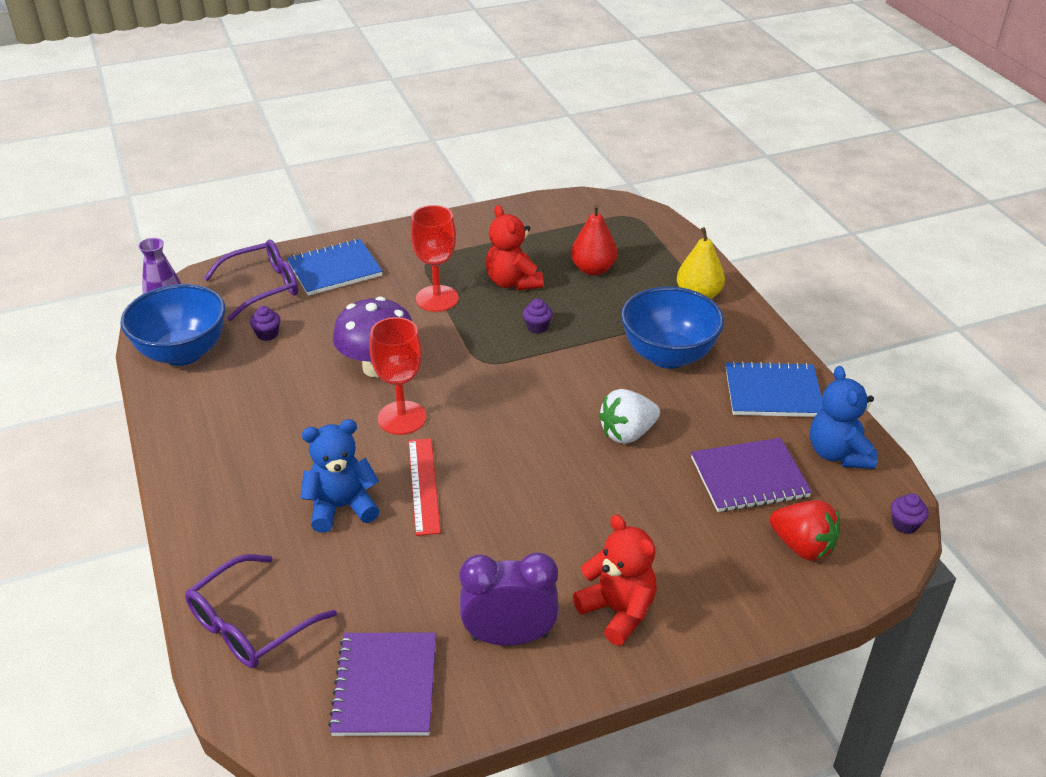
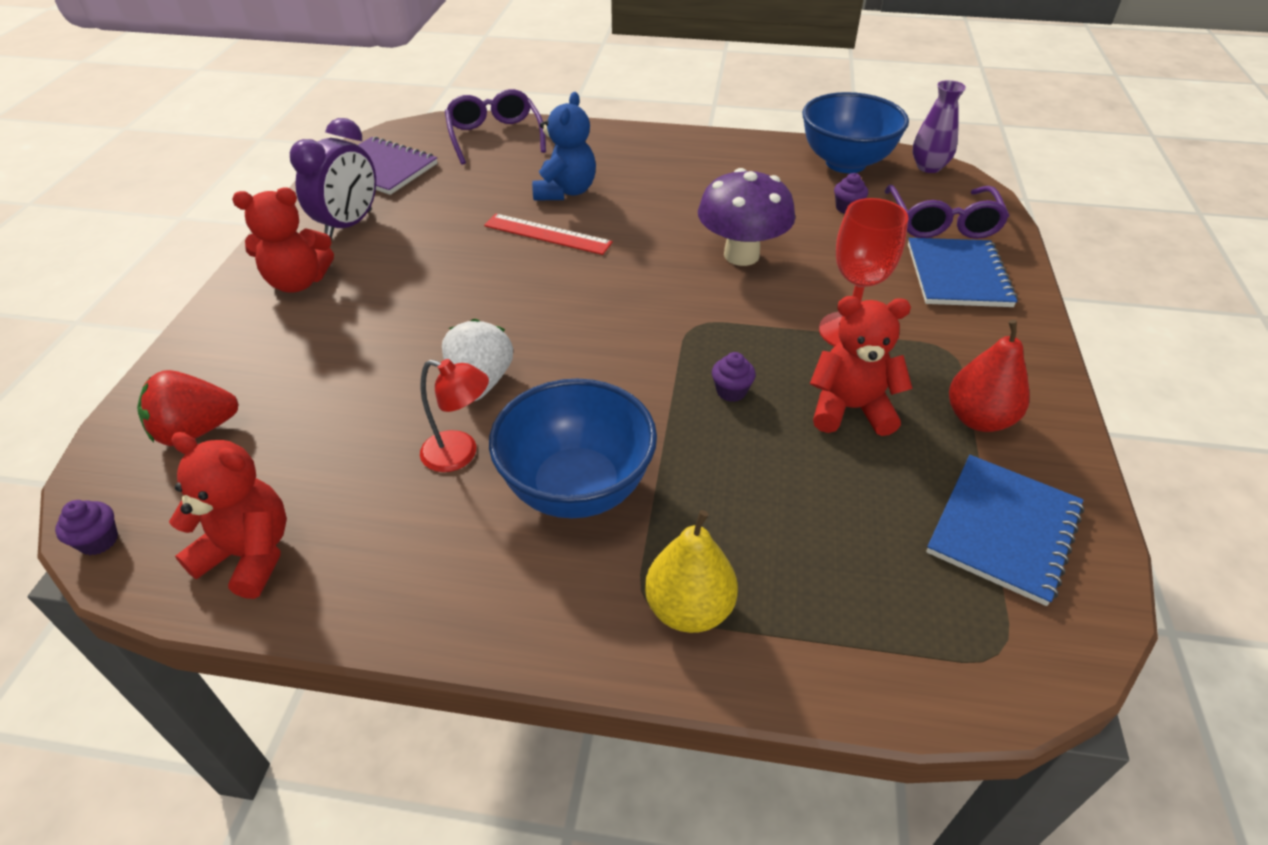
camera: 120 degrees right, 5 degrees up
(402, 418) = (648, 248): red goblet -> none
(593, 269) = (839, 508): red pear -> red pear (978, 419)
(691, 411) = (460, 454): none -> red lamp
(749, 477) = (317, 444): purple notebook -> none
(773, 392) = (409, 559): blue notebook -> blue notebook (1003, 530)
(838, 453) = (249, 554): blue teddy bear -> red teddy bear

